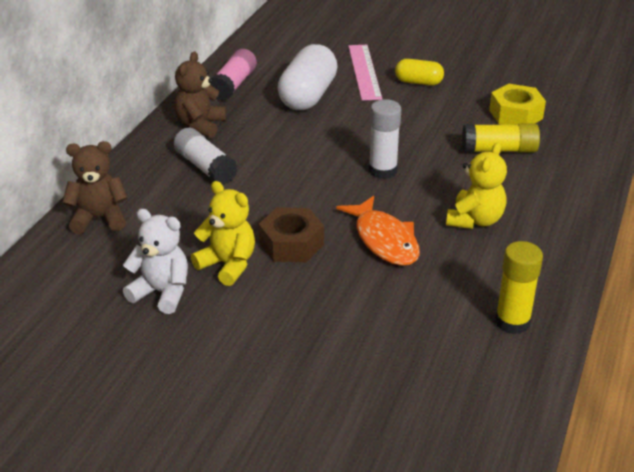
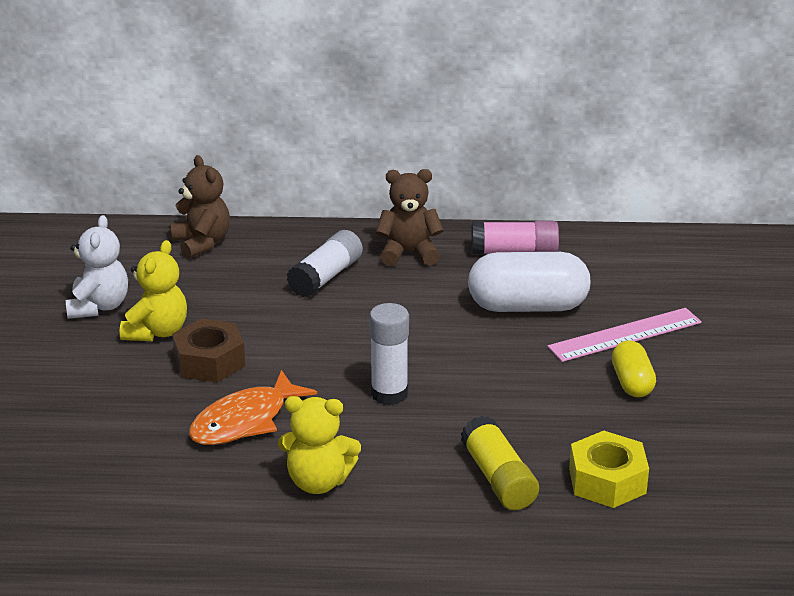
camera: 70 degrees right, 5 degrees down
(512, 322) = (126, 539): yellow glue stick -> none

